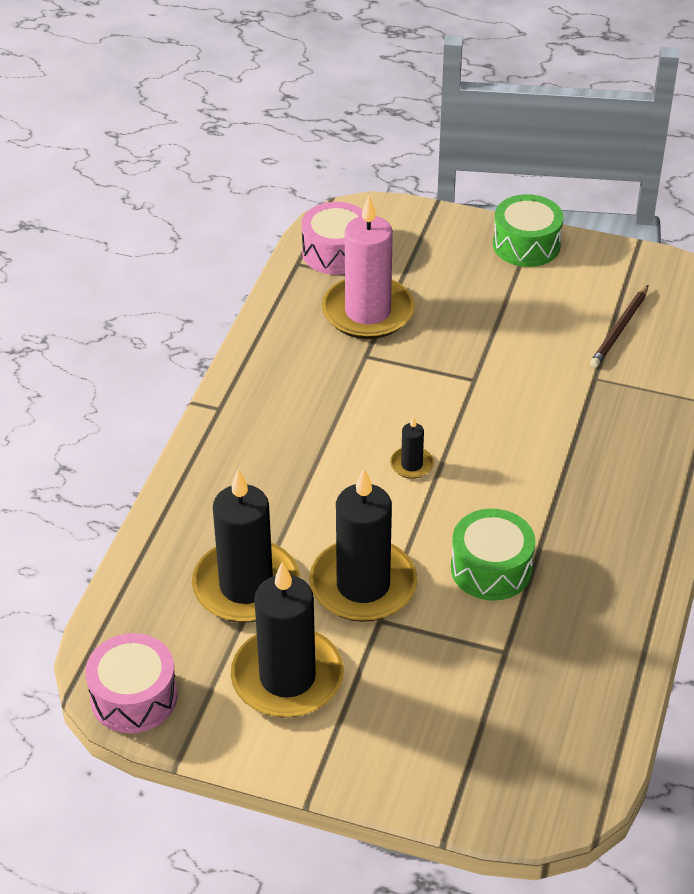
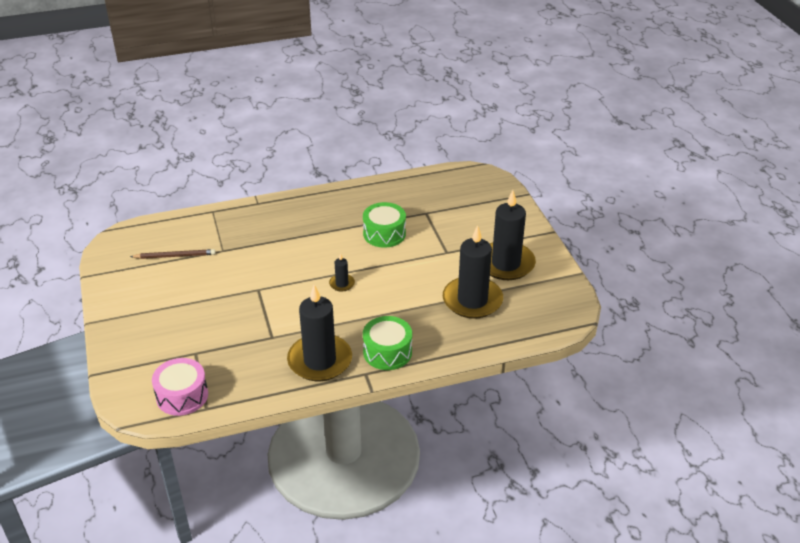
camera: 125 degrees left, 5 degrees down
(134, 697) = (567, 302): pink drum -> none
(363, 585) = (433, 265): black candle -> black candle (320, 360)
(368, 312) = (232, 354): pink candle -> none
(526, 245) = (118, 317): green drum -> green drum (387, 352)

